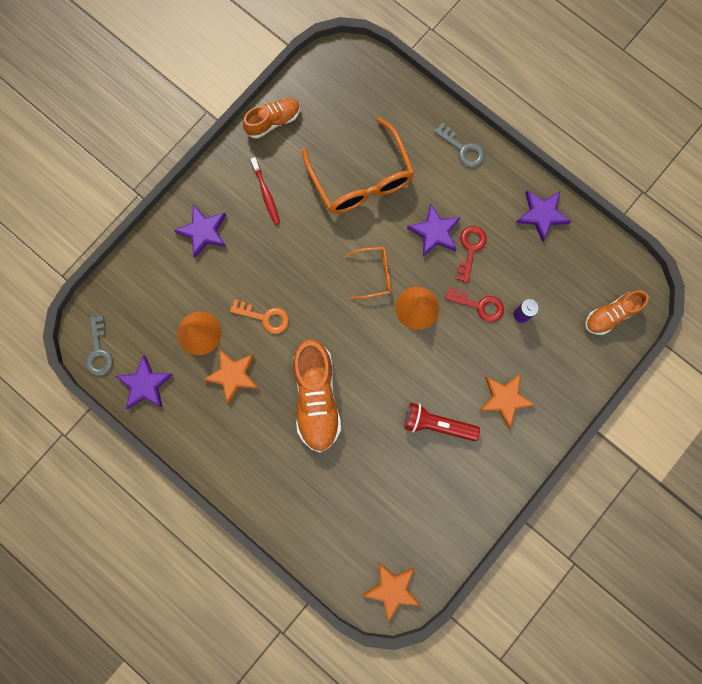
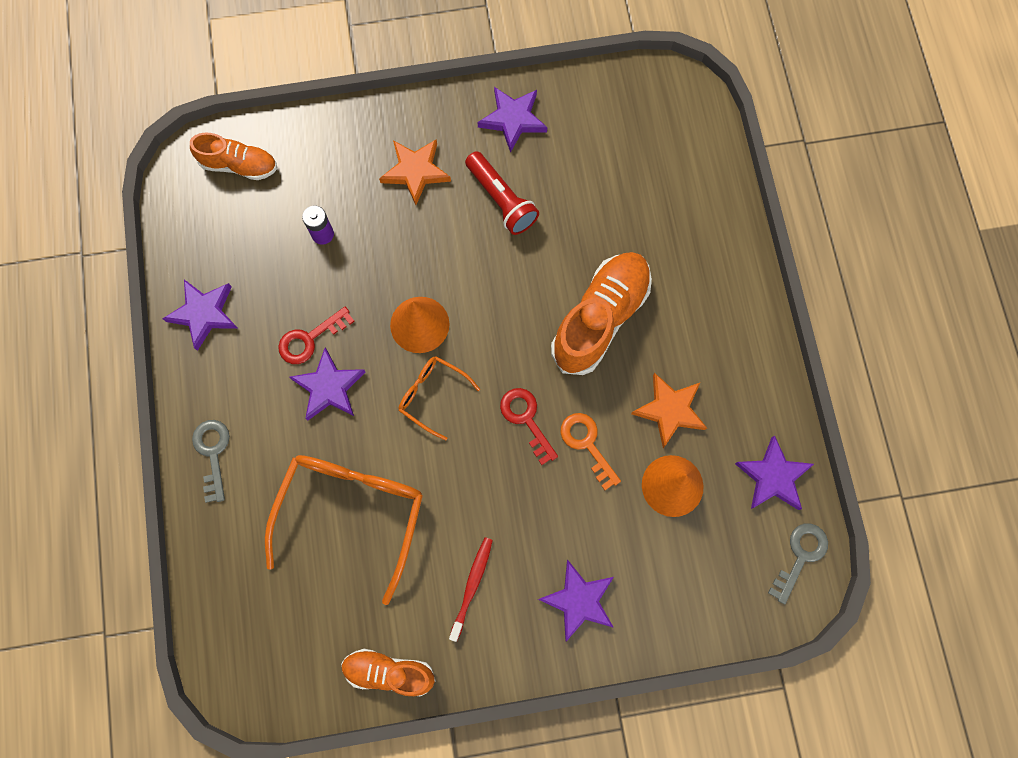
camera: 140 degrees left, 5 degrees down
(392, 589) = (670, 96): orange star -> none
(477, 485) = (513, 119): none -> purple star
(479, 305) = (355, 276): red key -> red key (526, 419)

